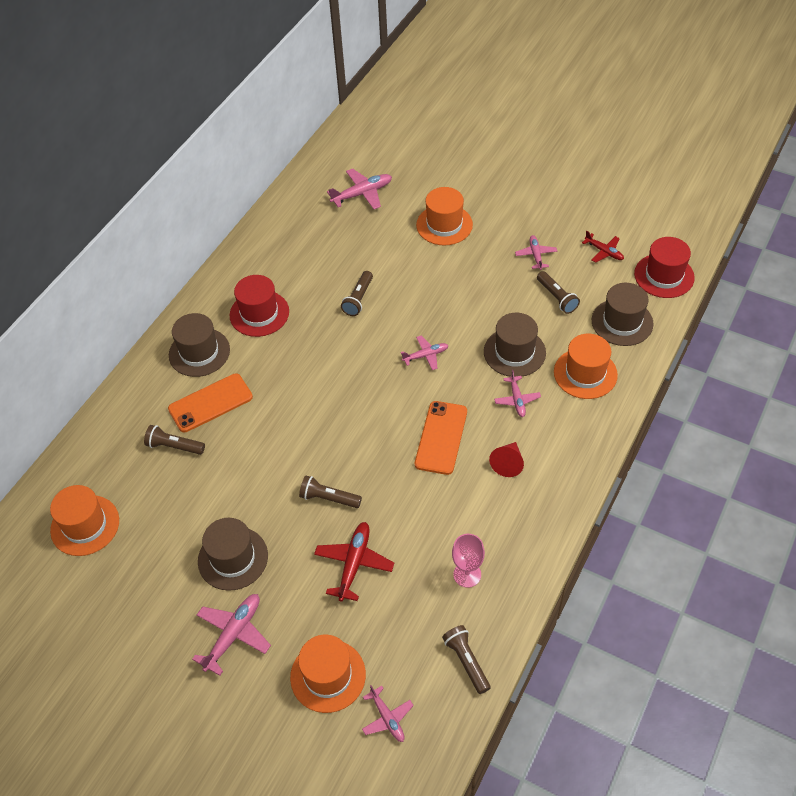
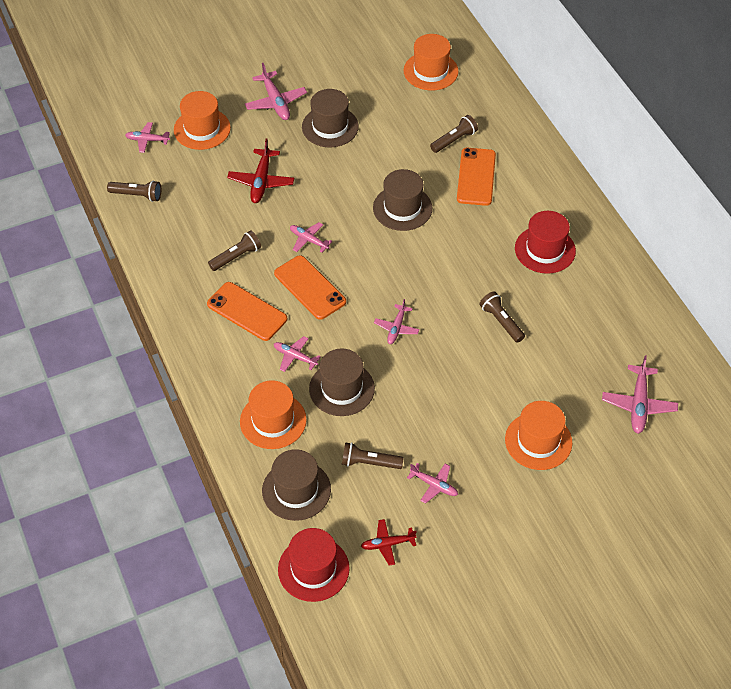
camera: 125 degrees right, 0 degrees up
(199, 352) = (535, 194): brown hat -> brown hat (402, 208)
(329, 498) = (325, 196): brown flashlight -> brown flashlight (236, 257)
(354, 564) = (261, 181): red plane -> red plane turned 45 degrees clockwise
(391, 474) = (309, 240): none -> pink plane
(467, 574) = (190, 232): pink goblet -> none
(508, 463) = (247, 311): red cone -> orange phone

